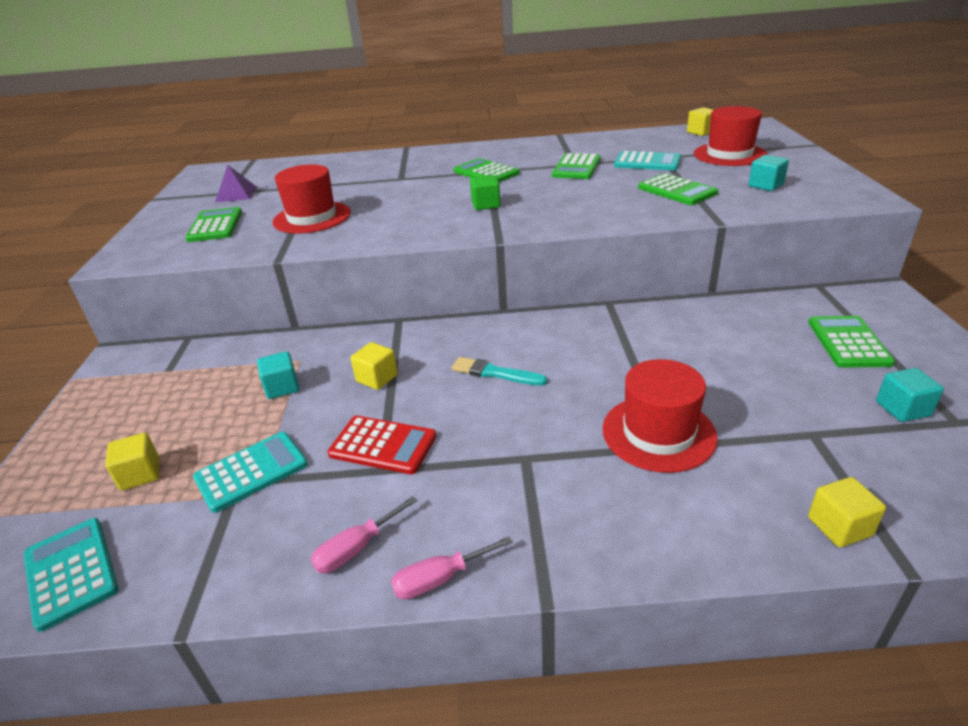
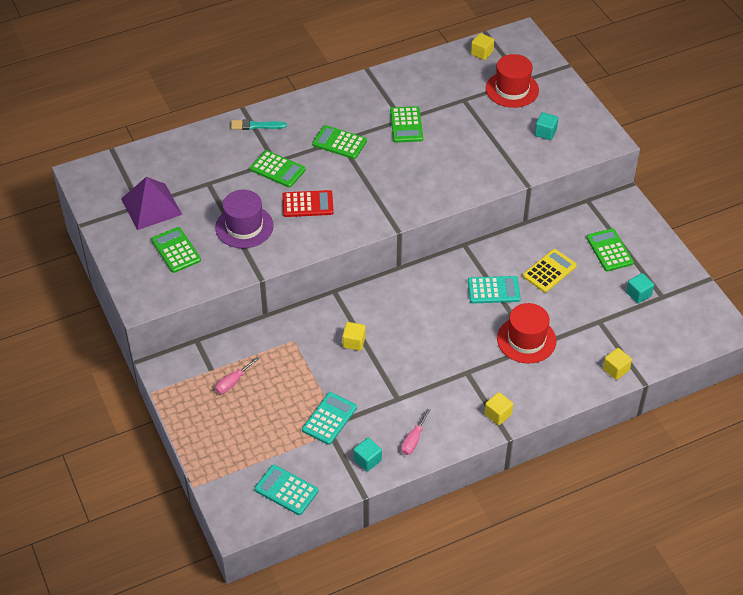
camera: 25 degrees left, 15 degrees up
(140, 474) = (268, 437): yellow cube -> yellow cube (498, 414)
(236, 194) = (151, 206): purple pyramid -> purple pyramid, size x1.71
(282, 387) = (300, 363): turquoise cube -> turquoise cube (367, 460)
(312, 217) = (244, 227): red hat -> purple hat
(383, 445) = (389, 385): red calculator -> red calculator (307, 204)
(440, 579) = (459, 441): pink screwdriver -> pink screwdriver (233, 382)
(486, 205) = (364, 188): green cube -> none
(495, 373) = (422, 321): turquoise brush -> turquoise brush (256, 126)
(647, 162) = (456, 110): turquoise calculator -> turquoise calculator (493, 290)
(677, 190) = (489, 148): green calculator -> green calculator (277, 169)
(733, 350) = (549, 271): none -> yellow calculator

